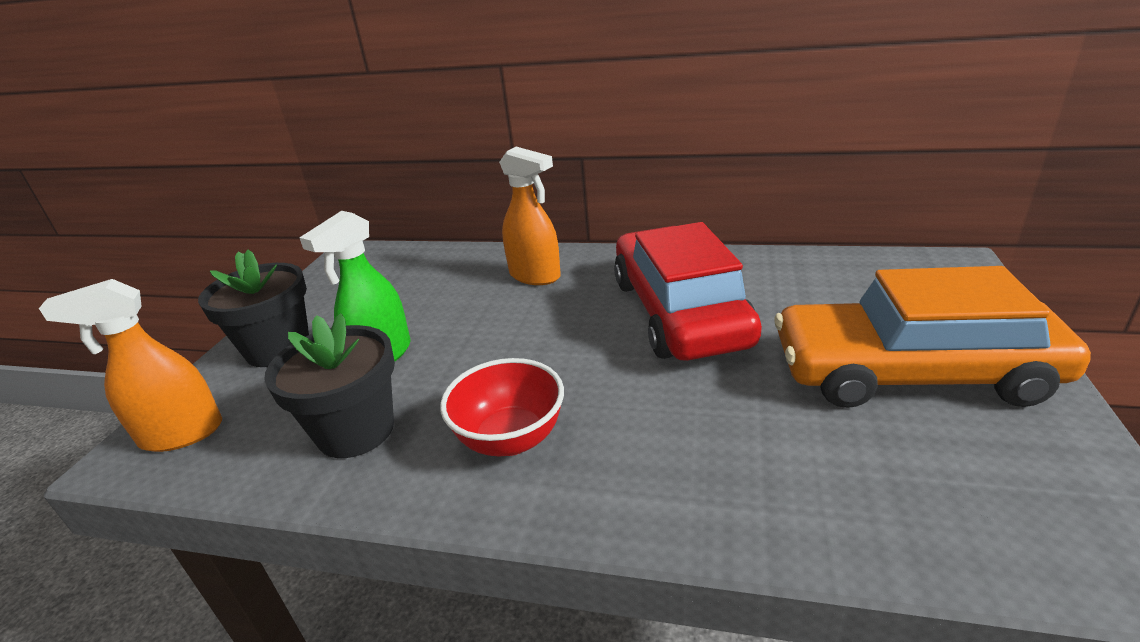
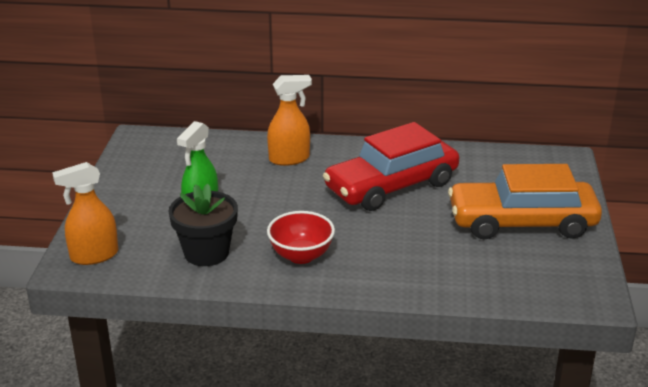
camera: 10 degrees left, 0 degrees up
(278, 348) = (124, 206): black flower pot -> none
(535, 276) = (289, 159): orange spray bottle -> orange spray bottle turned 45 degrees counterclockwise
(679, 312) = (391, 186): red car -> red car turned 105 degrees counterclockwise

